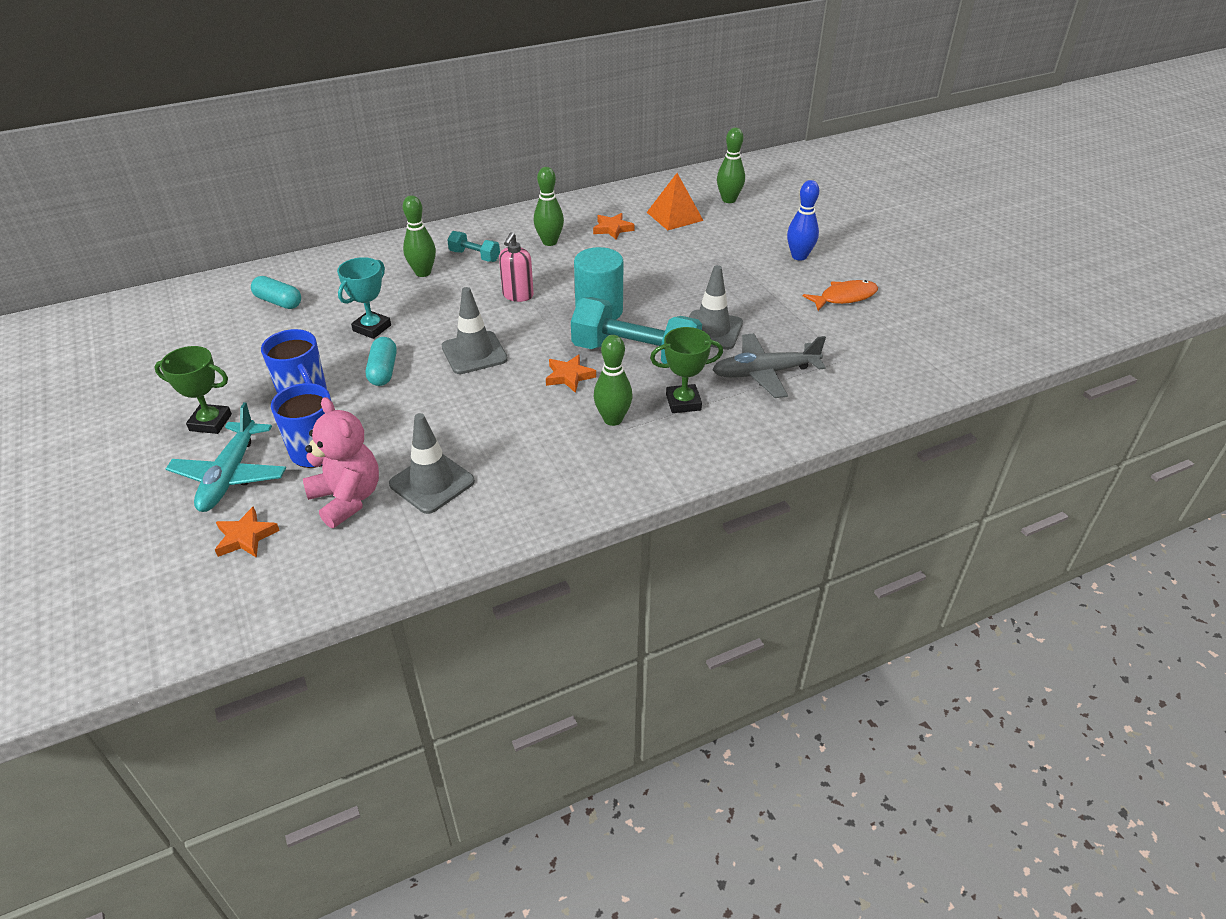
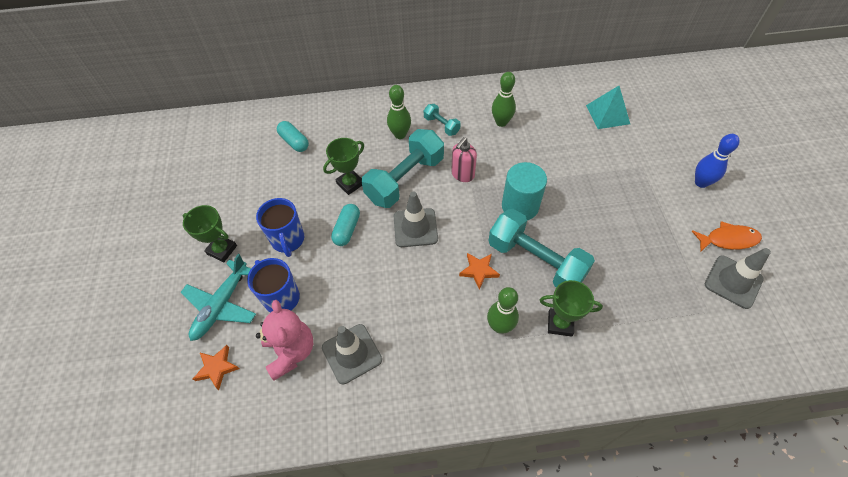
camera: 20 degrees right, 15 degrees up
(372, 328) = (350, 183): turquoise trophy -> green trophy
(444, 312) = (405, 179): none -> turquoise dumbbell
(612, 229) = (554, 118): orange star -> none
(674, 216) = (607, 114): orange pyramid -> turquoise pyramid
(711, 330) = (604, 249): grey traffic cone -> grey traffic cone (733, 282)
(728, 200) = (658, 104): green bowling pin -> none
(764, 373) = (635, 309): grey plane -> none

